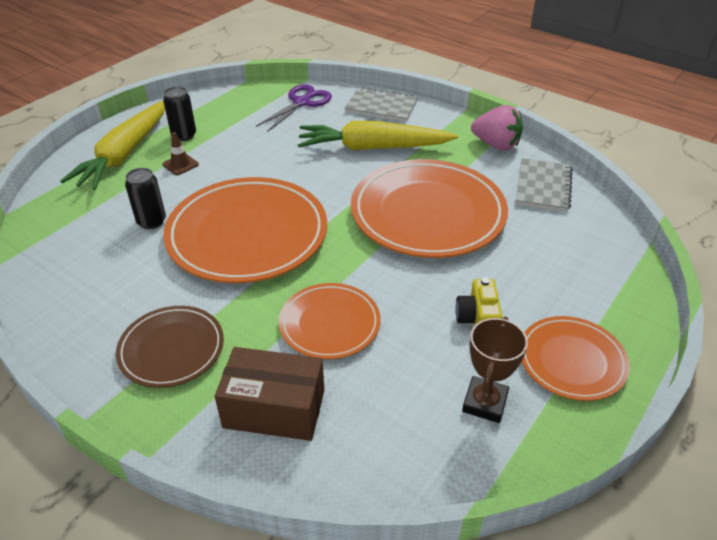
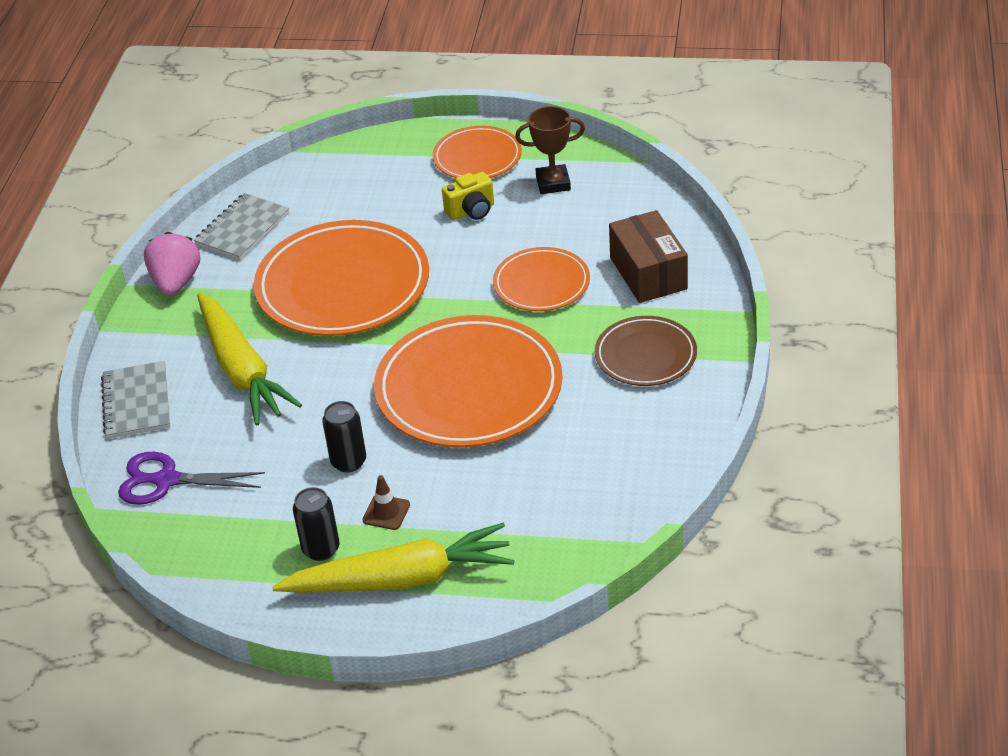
camera: 115 degrees left, 0 degrees up
(151, 221) = (504, 470): black can -> black can (348, 462)
(543, 187) = (242, 229): grey notebook -> grey notebook turned 45 degrees counterclockwise

